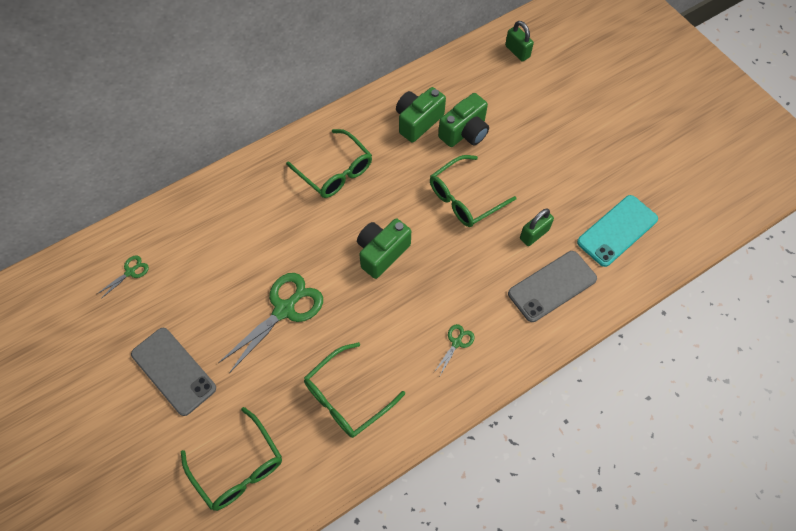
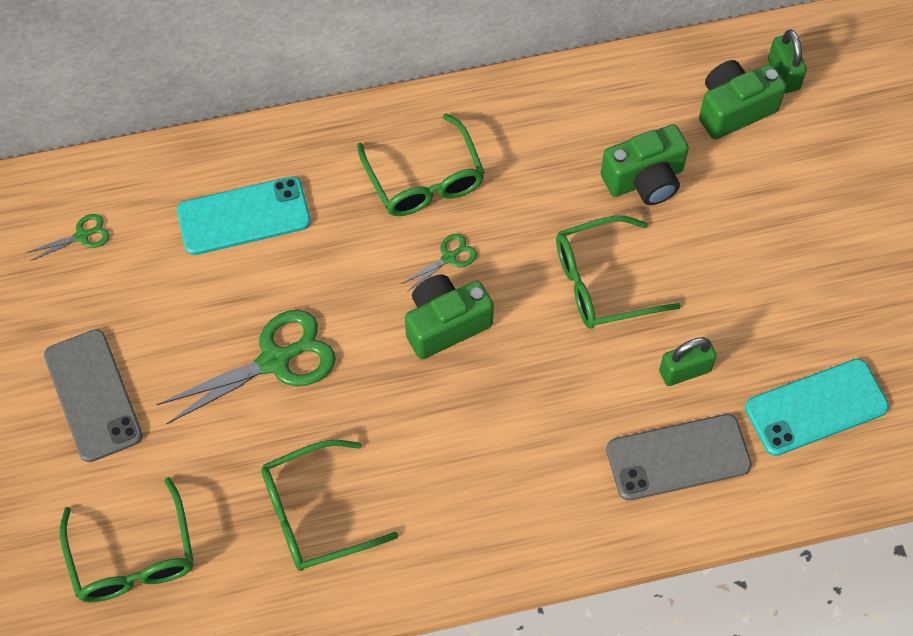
camera: 20 degrees right, 0 degrees up
(231, 227) = (244, 216): none -> turquoise phone
(418, 121) = (579, 140): green camera -> green camera (734, 109)
(456, 343) = (501, 491): green scissors -> green scissors (449, 257)

